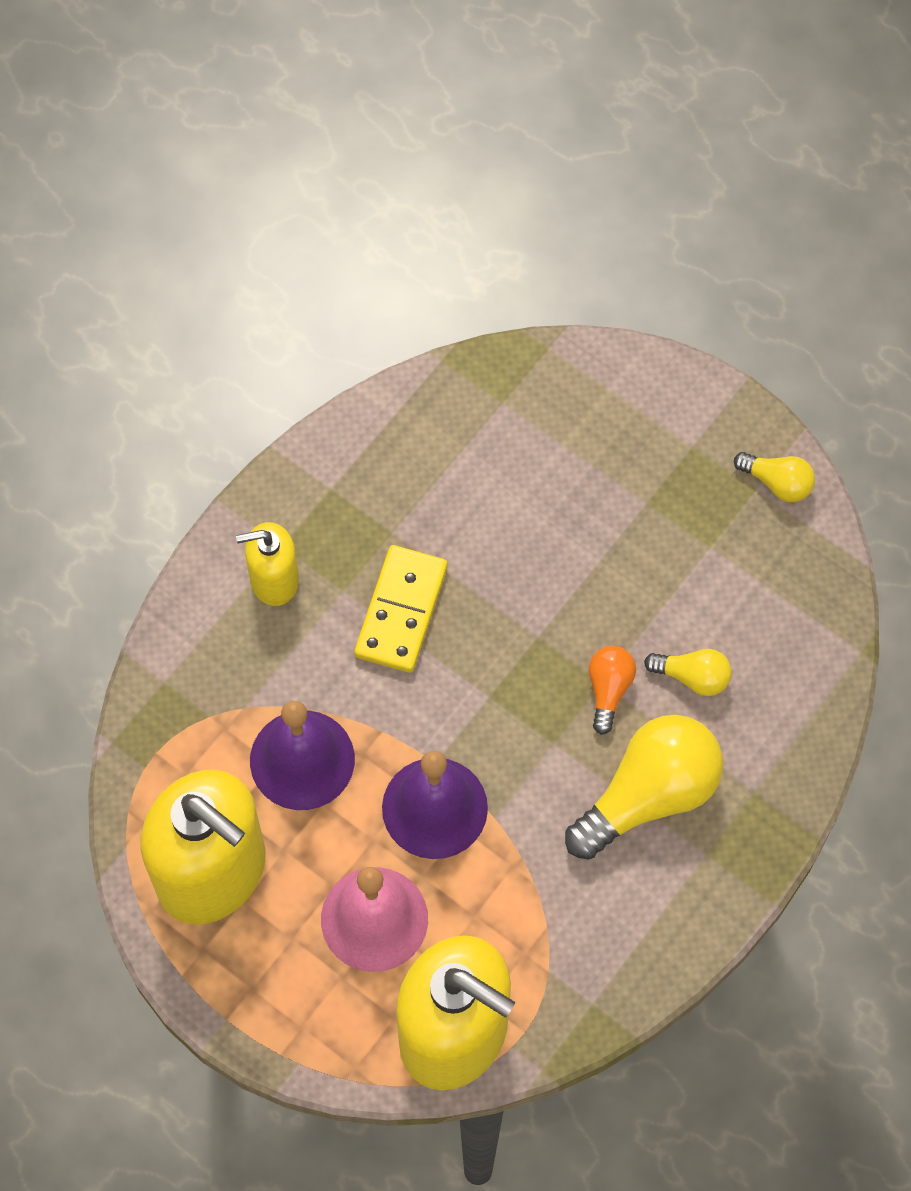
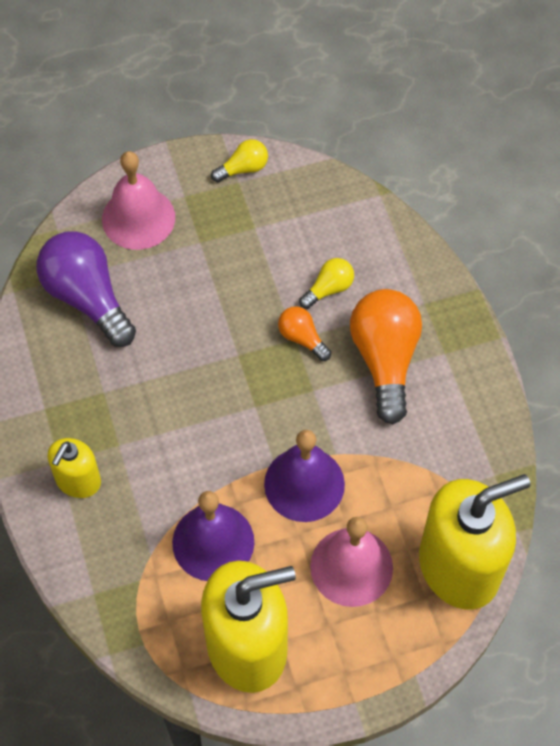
camera: 55 degrees left, 5 degrees down
(401, 611) = (160, 420): yellow domino -> none
(490, 437) = (87, 297): none -> purple light bulb
(627, 419) = (138, 218): none -> pink bell
(649, 794) = (385, 359): yellow light bulb -> orange light bulb

